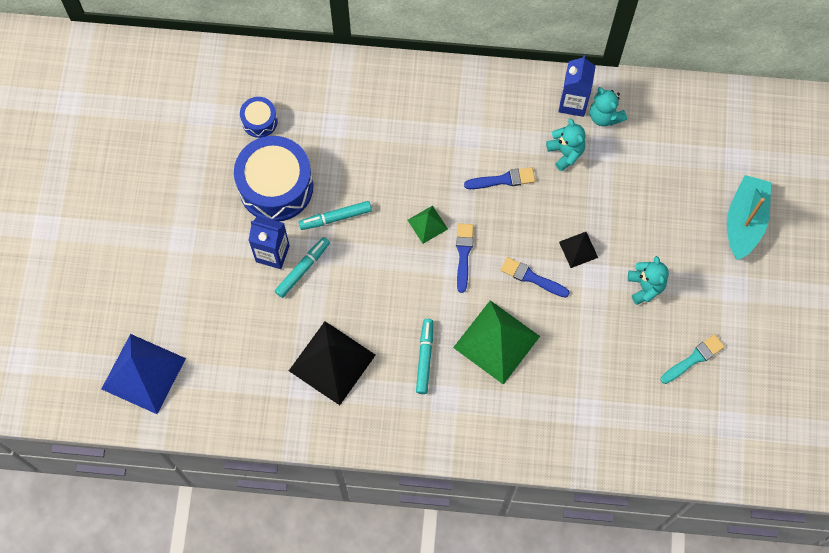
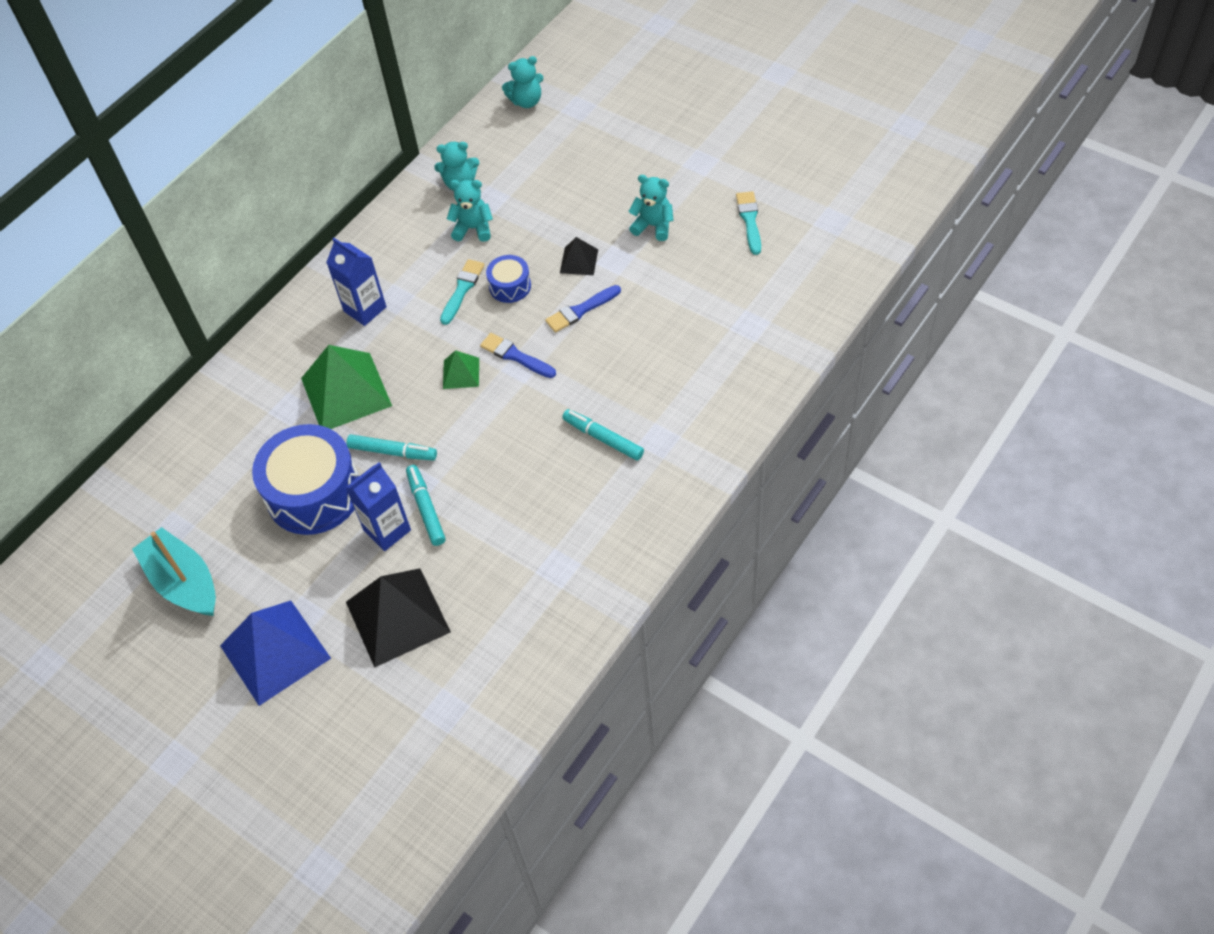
camera: 55 degrees left, 15 degrees down
(143, 373) = (433, 731): blue pyramid -> blue pyramid (275, 652)
(259, 121) = (228, 476): blue drum -> blue drum (510, 286)
(332, 363) = (551, 527): black pyramid -> black pyramid (398, 616)
(336, 217) = (392, 452): turquoise marker -> turquoise marker turned 90 degrees counterclockwise
(496, 341) = (627, 368): green pyramid -> green pyramid (346, 392)
(503, 180) = (462, 289): blue brush -> turquoise brush
(573, 103) = (427, 201): blue carton -> blue carton (365, 309)
(720, 115) = (526, 101): none -> turquoise teddy bear
(744, 221) = (641, 128): turquoise boat -> turquoise boat (184, 582)

